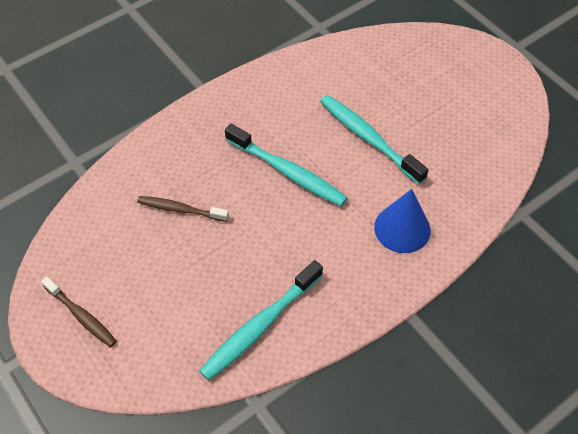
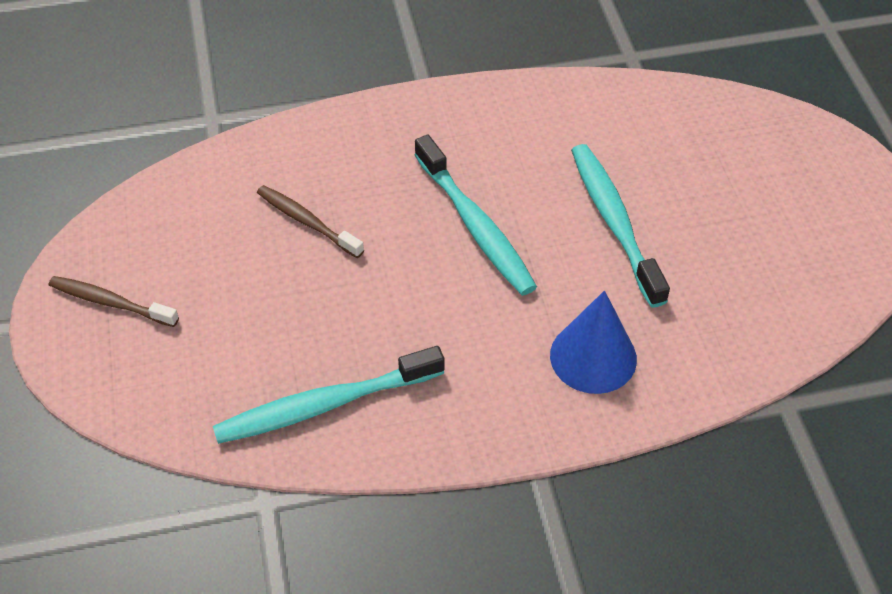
camera: 25 degrees right, 5 degrees down
(81, 315) = (111, 303): brown toothbrush -> brown toothbrush turned 135 degrees clockwise

